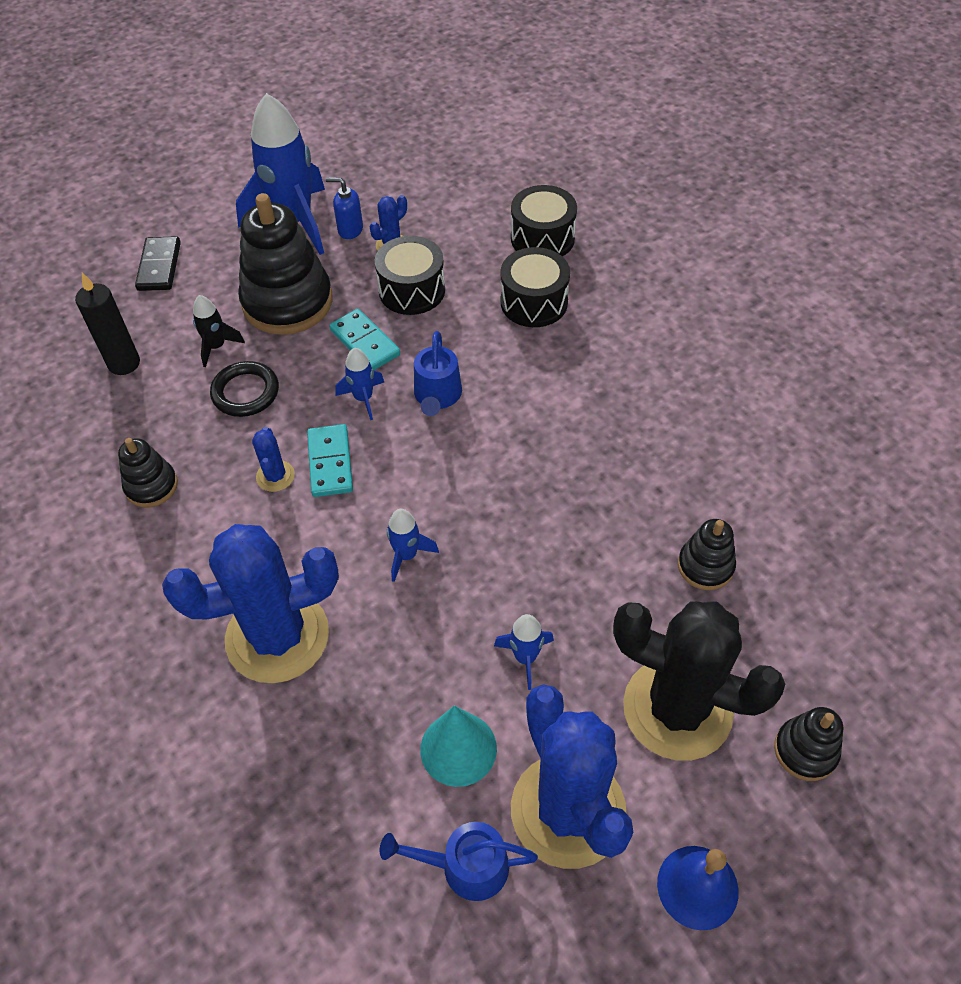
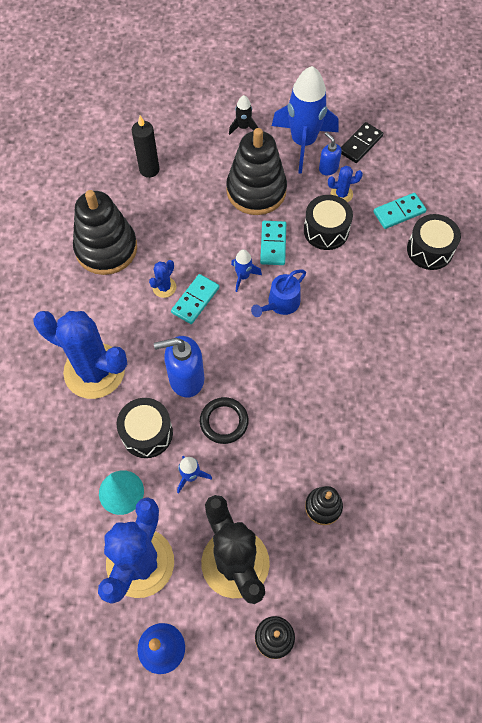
camera: 40 degrees right, 10 degrees up
(151, 486) = (106, 248): black stacking toy -> black stacking toy, size x1.96
(159, 266) = (212, 122): black domino -> black domino (360, 144)
(217, 347) = (199, 192): black rocket -> black rocket (243, 127)
(245, 392) = (190, 229): black ring -> black ring (224, 421)
(406, 555) = (186, 378): blue rocket -> blue soap dispenser
(466, 866) = (75, 546): blue watering can -> none
(473, 224) = (399, 212): none -> turquoise domino
(534, 302) = (385, 287): black drum -> black drum (147, 433)

